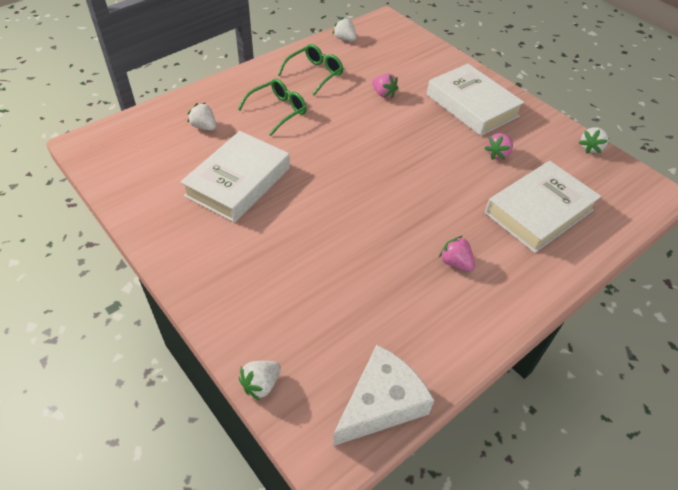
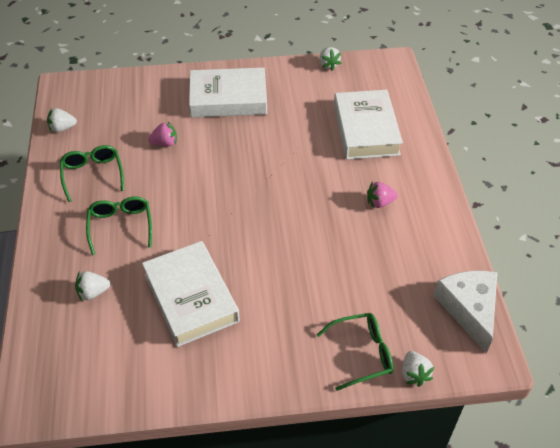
camera: 55 degrees left, 0 degrees up
(258, 328) = (362, 353): none -> green glasses
(498, 154) = (294, 116): pink strawberry -> none

